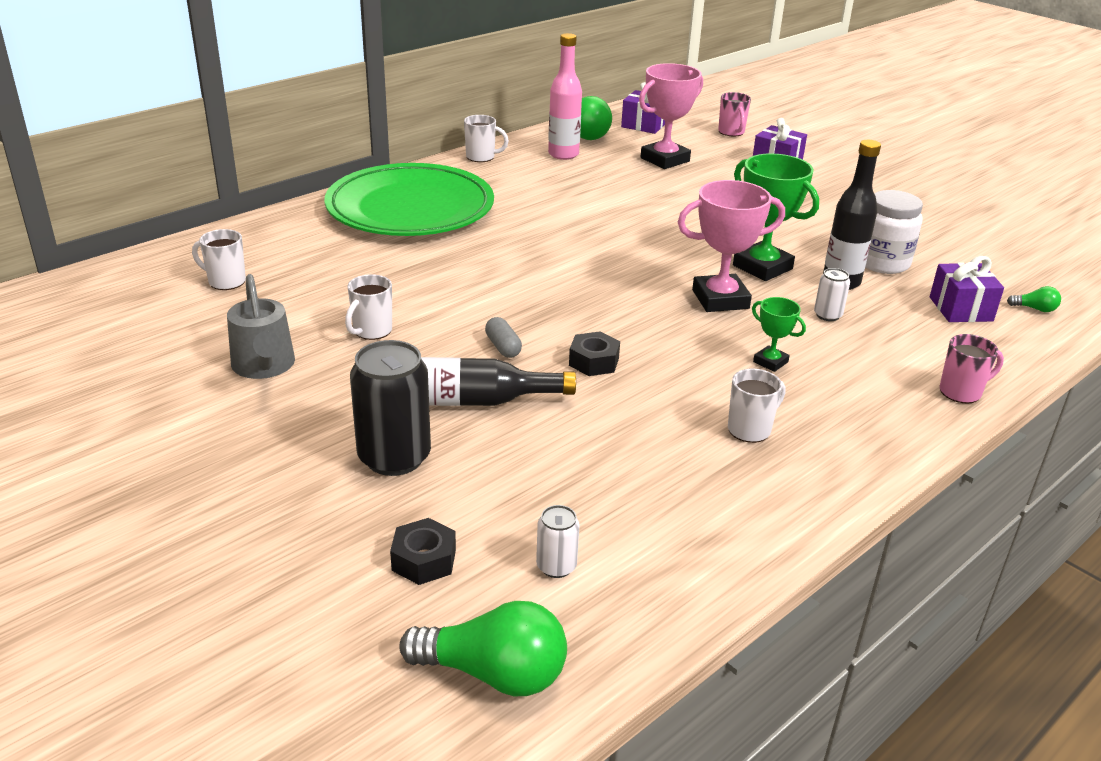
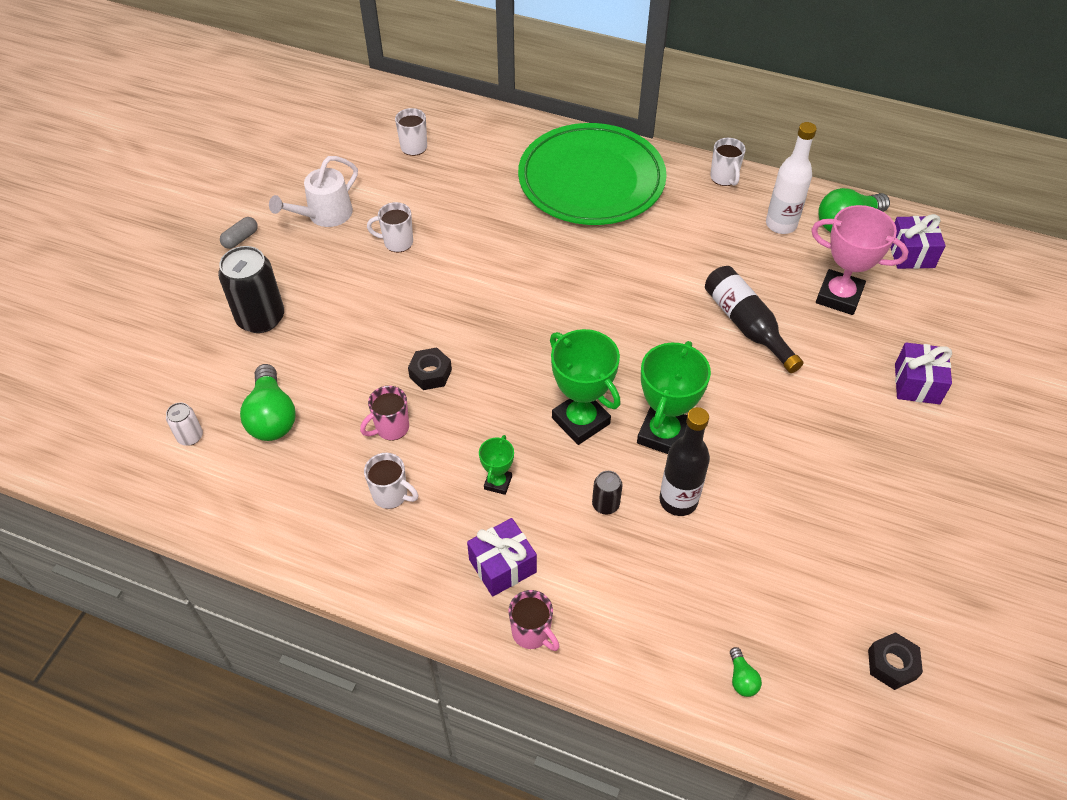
camera: 65 degrees right, 20 degrees up
(264, 367) = (324, 215): grey watering can -> white watering can
(424, 560) = (171, 373): black nut -> black nut (892, 664)
(472, 401) = (342, 328): black bottle -> black bottle (746, 325)
(494, 674) = (92, 442): green light bulb -> green light bulb (272, 417)
(503, 347) = (419, 316): grey capsule -> grey capsule (240, 239)
(563, 154) = (781, 224): pink bottle -> white bottle
(720, 299) = (580, 421): pink trophy -> green trophy
(731, 132) = (964, 325): pink mug -> pink mug (391, 428)
(827, 315) = (605, 504): white can -> black can
(882, 263) = (746, 526): white jar -> none
(961, 309) = (693, 610): purple gift -> purple gift (502, 566)

